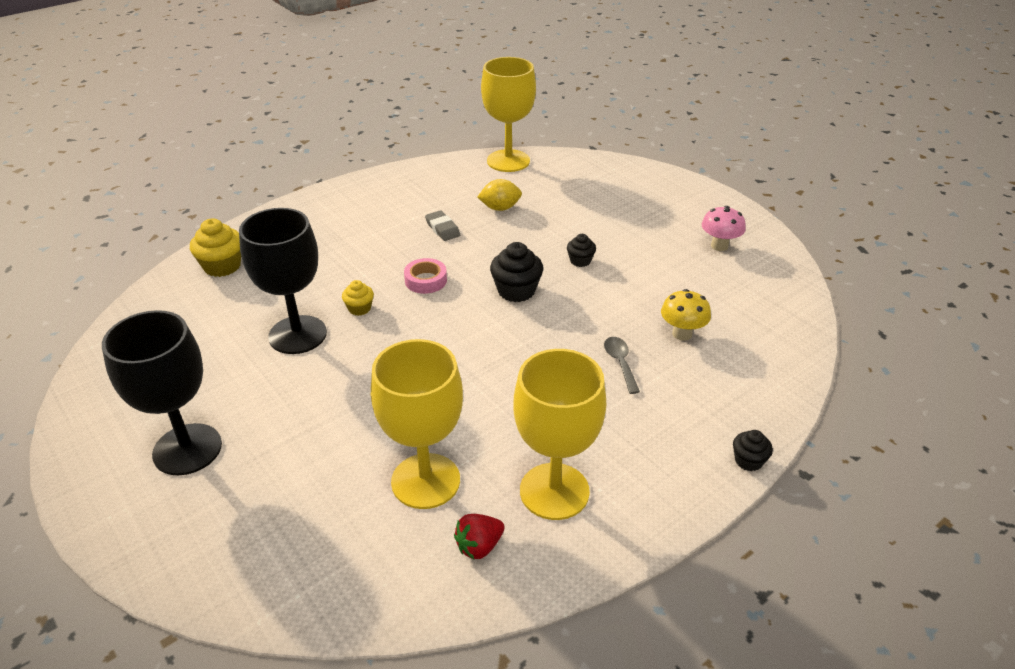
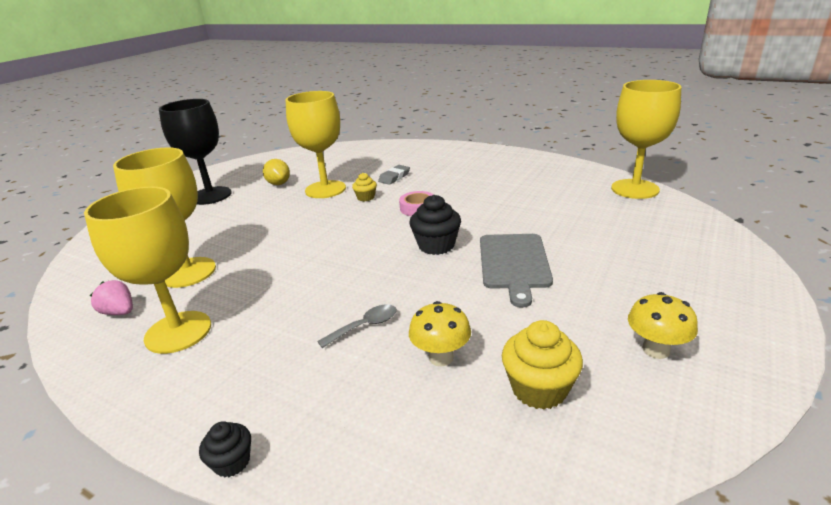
camera: 70 degrees right, 10 degrees down
(222, 266) = (379, 152): yellow cupcake -> yellow cupcake (539, 389)
(297, 335) = (325, 189): black goblet -> yellow goblet
(442, 229) = (493, 194): grey eraser -> grey eraser (394, 177)
(479, 546) = (119, 312): red strawberry -> pink strawberry
(500, 208) = (553, 206): yellow lemon -> yellow lemon (278, 184)
(580, 261) = (514, 263): black cupcake -> grey cutting board
(719, 246) = (656, 350): pink mushroom -> yellow mushroom

